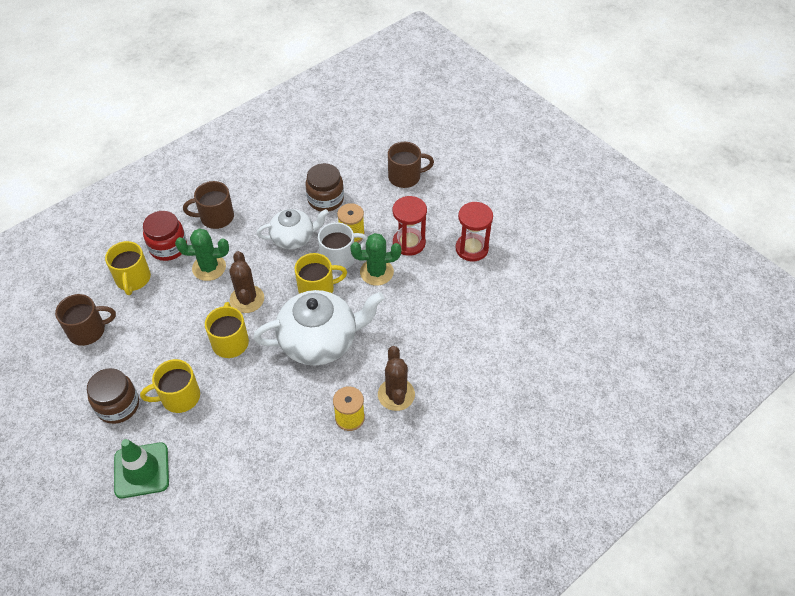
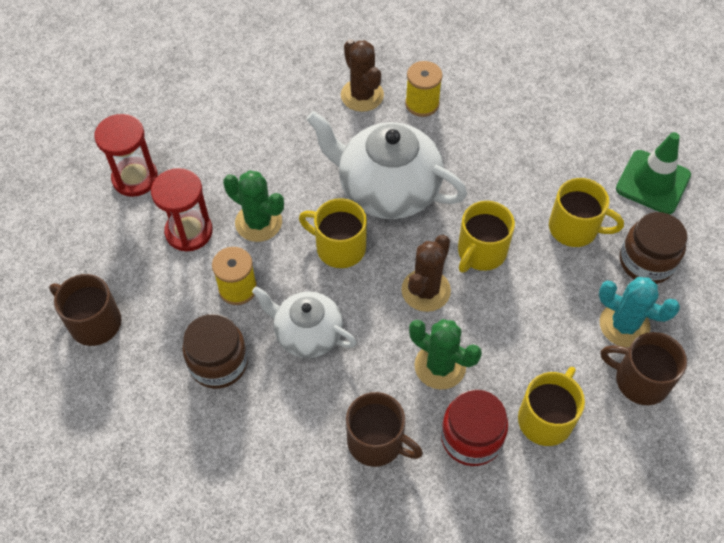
camera: 140 degrees left, 5 degrees up
(113, 356) = (624, 325): none -> turquoise cactus
(339, 258) = (281, 268): white mug -> none
(396, 394) = (362, 95): brown cactus -> brown cactus turned 60 degrees counterclockwise

